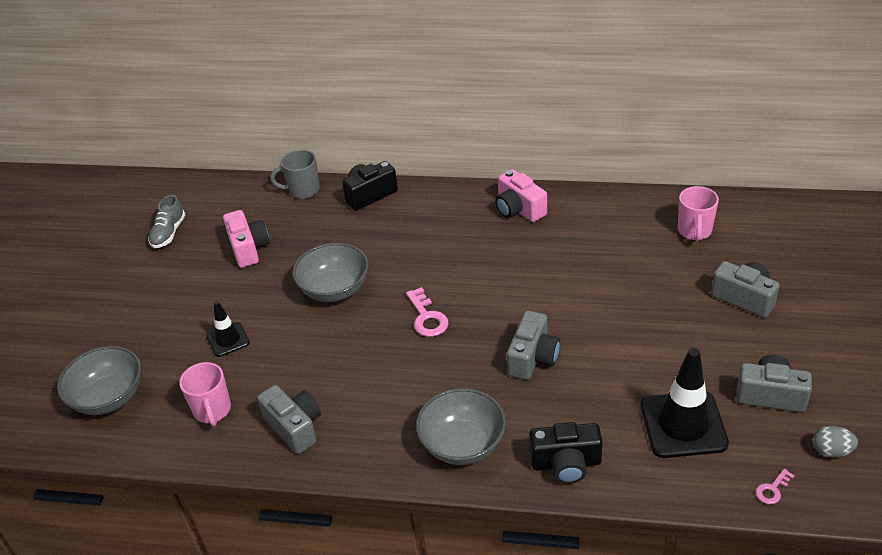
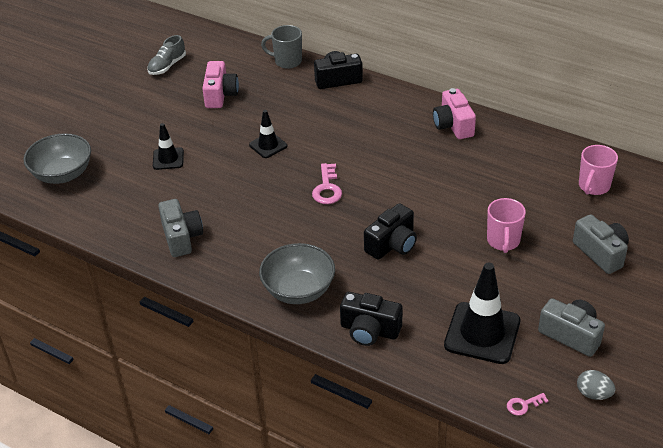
camera: 20 degrees right, 0 degrees up
(212, 411) = (129, 207): pink mug -> pink mug (503, 241)
(334, 289) = (268, 145): grey bowl -> black traffic cone
(533, 358) = (392, 244): grey camera -> black camera

